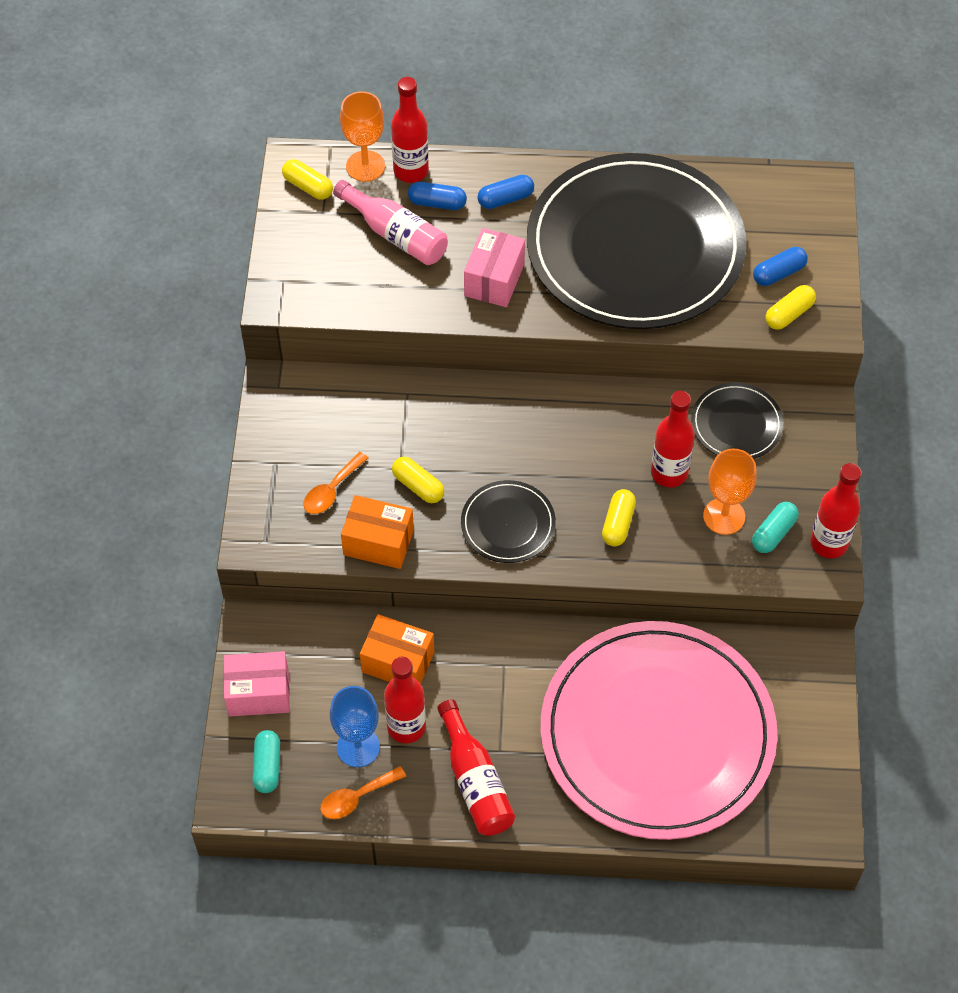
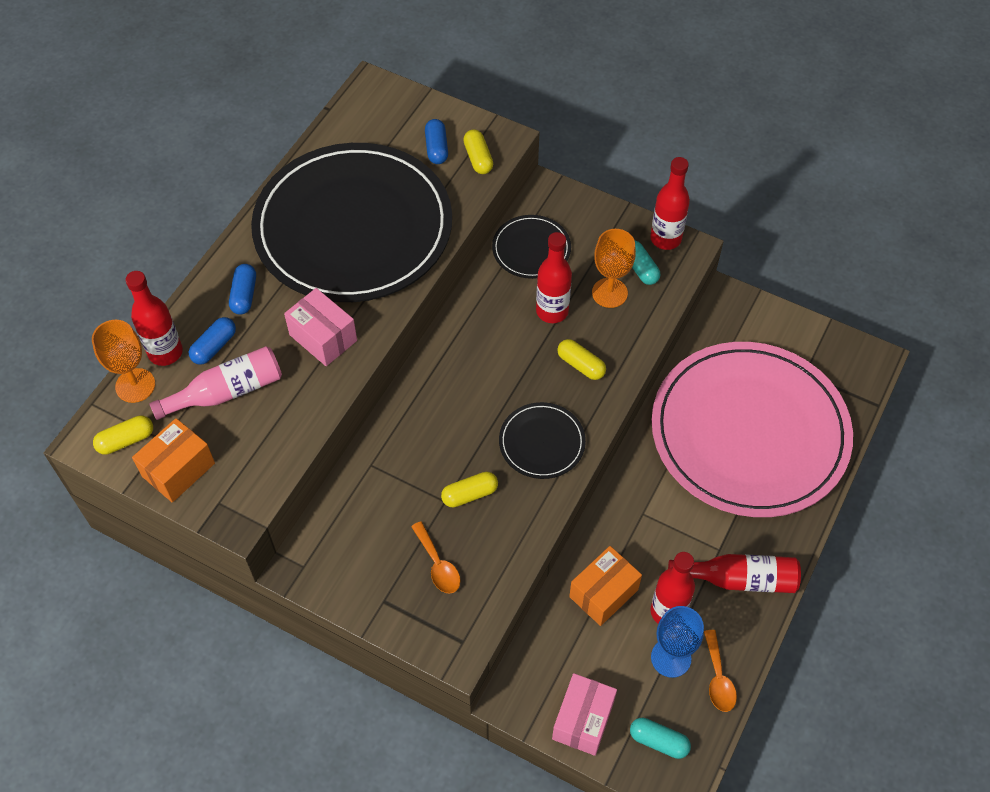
camera: 65 degrees left, 0 degrees up
(378, 542) = (510, 548): orange box -> orange box (178, 470)

